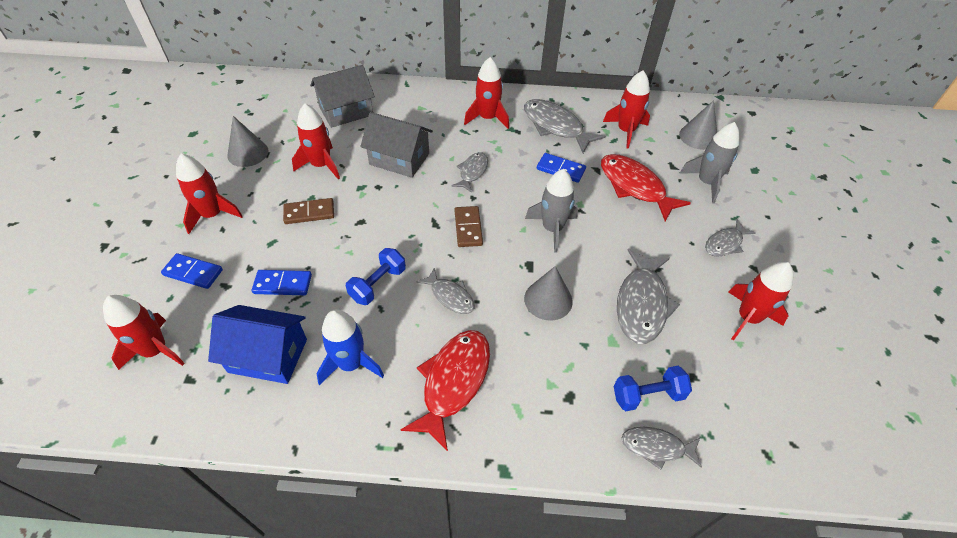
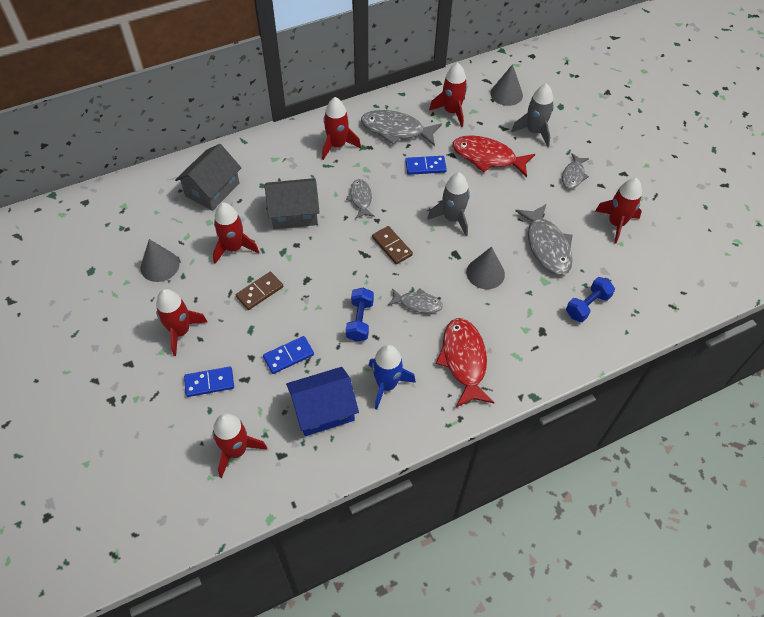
camera: 30 degrees left, 5 degrees up
(656, 447) = (611, 335): grey fish -> none

